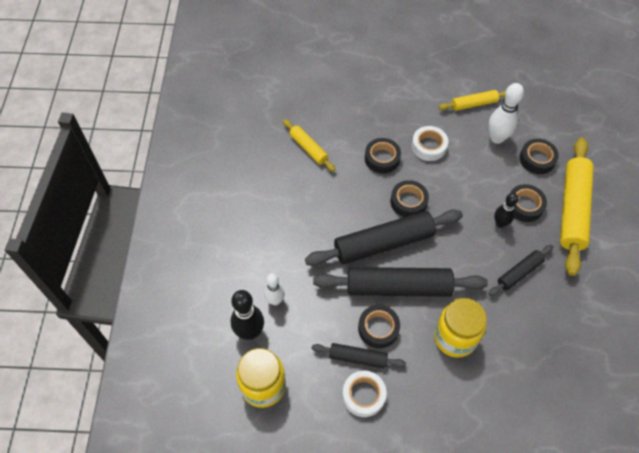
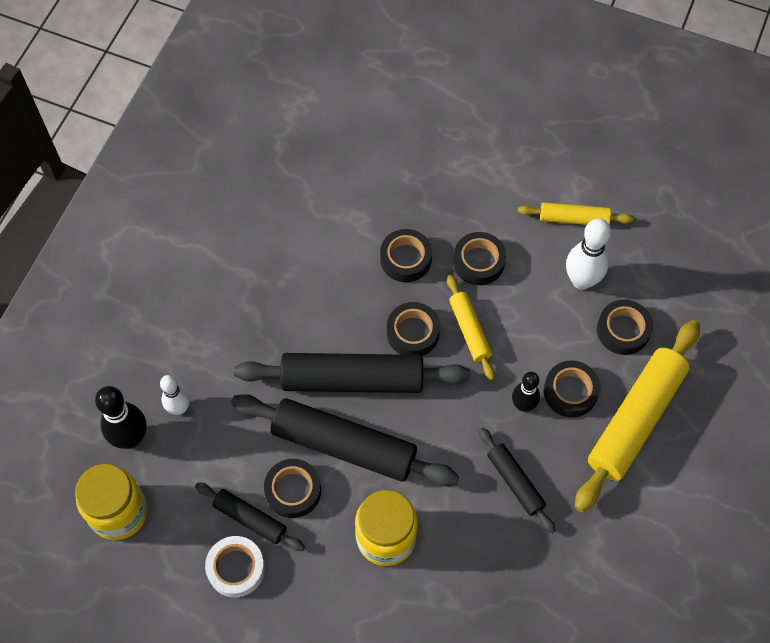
camera: 20 degrees right, 5 degrees up
(308, 148) = (312, 212): yellow rolling pin -> yellow rolling pin (470, 330)
(429, 146) = (478, 262): white tape -> black tape
(519, 273) = (515, 482): black rolling pin -> black rolling pin turned 75 degrees clockwise

